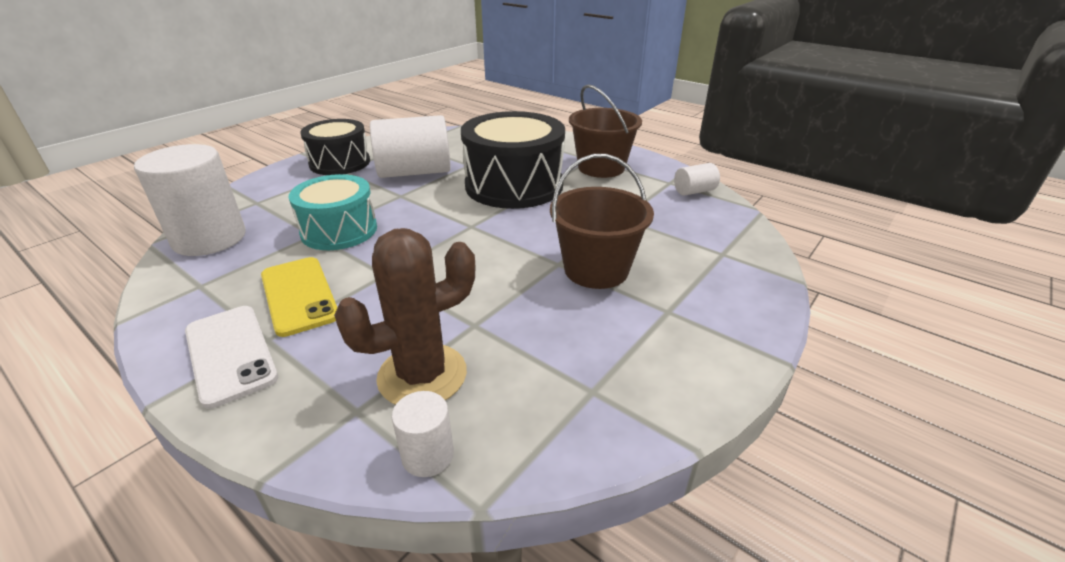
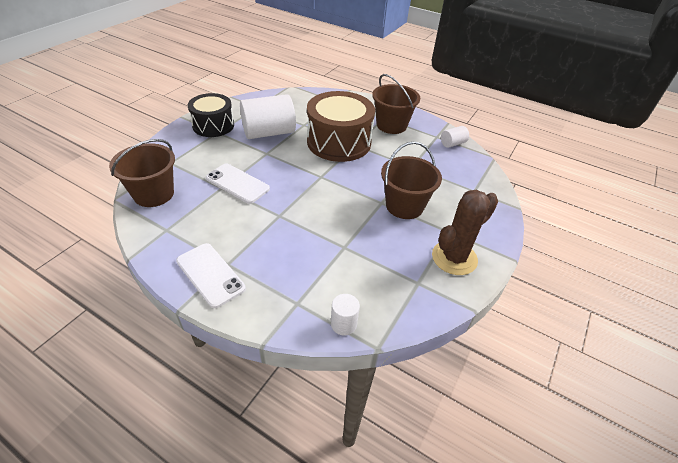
camera: 10 degrees left, 10 degrees up
(209, 239) = (154, 194): white cylinder -> brown bucket
(299, 295) = (233, 233): yellow phone -> none
(339, 230) = (237, 183): turquoise drum -> white phone
(422, 375) = (325, 280): brown cactus -> brown cactus (454, 258)
(514, 185) = (339, 142): black drum -> brown drum

